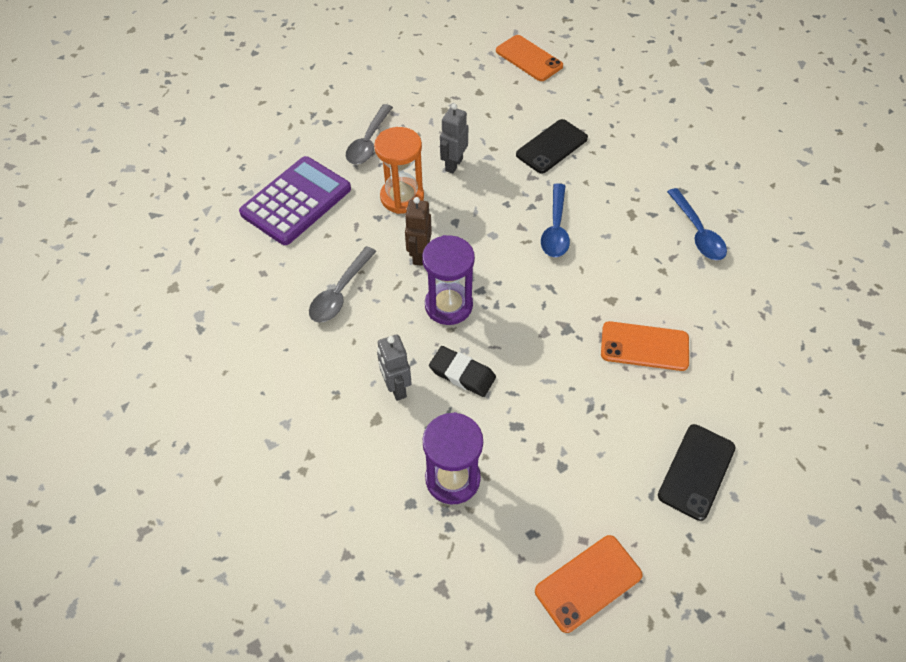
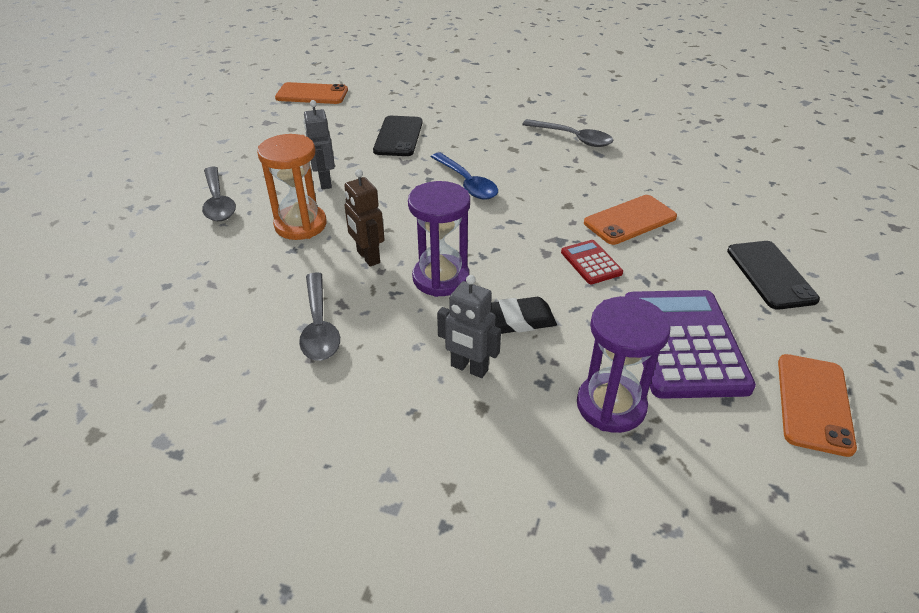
camera: 40 degrees left, 15 degrees down
(296, 201) = (184, 279): purple calculator -> purple calculator (683, 343)
(567, 364) = (591, 262): none -> red calculator
(697, 232) = (573, 138): blue spoon -> grey spoon

